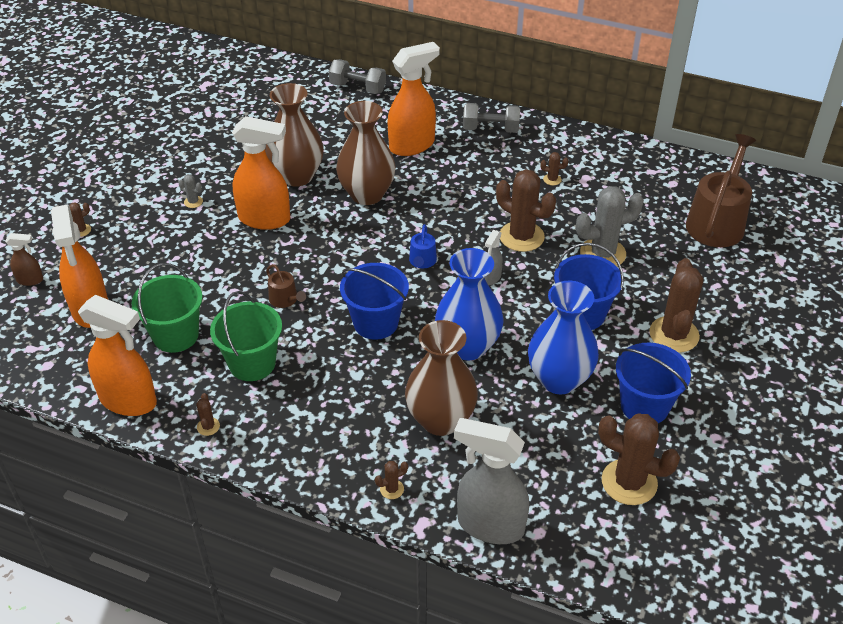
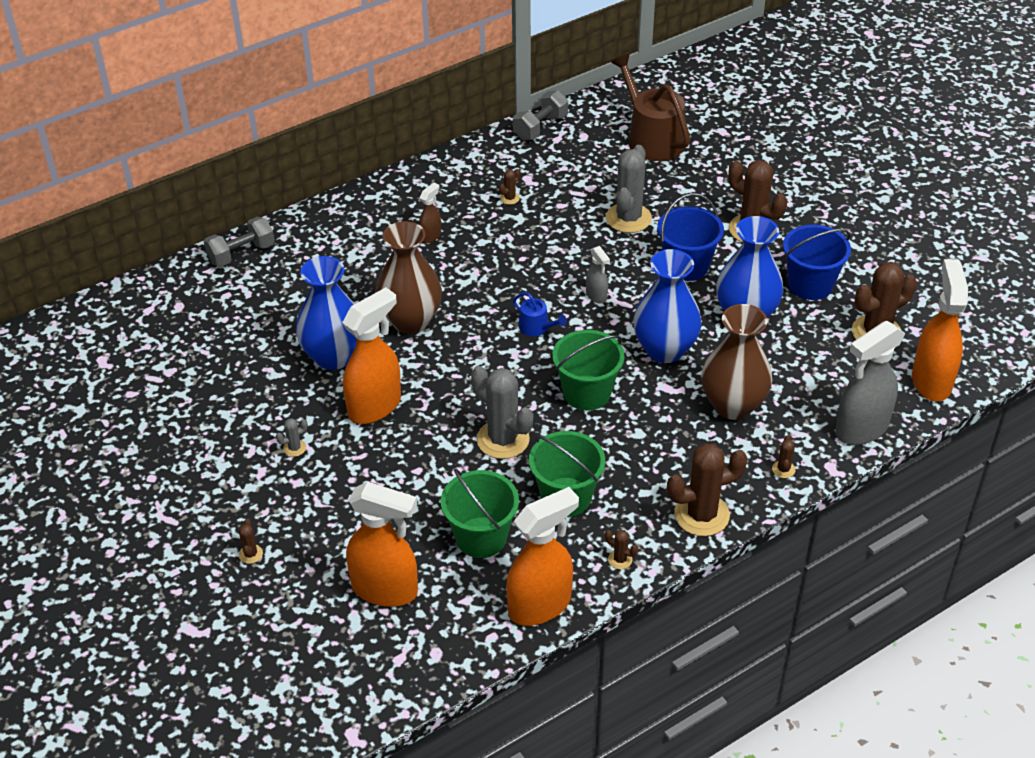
camera: 55 degrees left, 0 degrees up
(30, 280) = (291, 624): brown spray bottle -> brown spray bottle (430, 236)
(285, 300) = (503, 439): brown watering can -> grey cactus
(297, 176) = (333, 356): brown vase -> blue vase
(376, 323) = (587, 393): blue bucket -> green bucket
(412, 145) = (371, 259): orange spray bottle -> orange spray bottle (931, 381)
(490, 129) = (402, 199): grey dumbbell -> grey dumbbell (540, 127)
(521, 237) = (563, 253): brown cactus -> brown cactus (701, 515)

